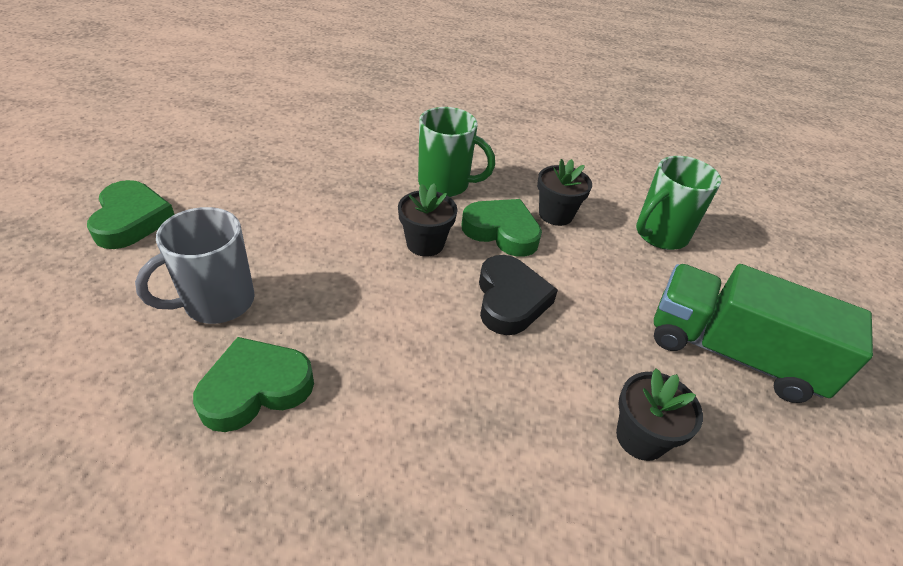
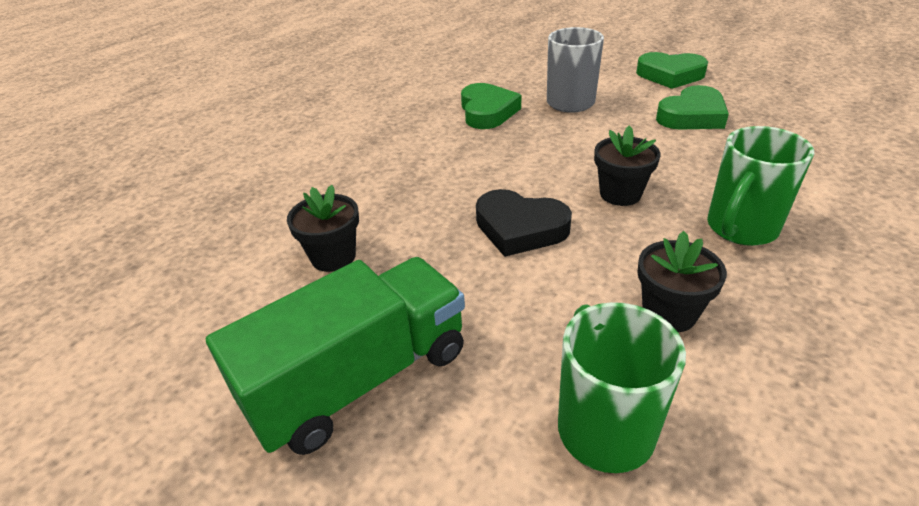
camera: 120 degrees right, 5 degrees down
(502, 231) = (635, 251): green heart -> green heart (692, 116)

